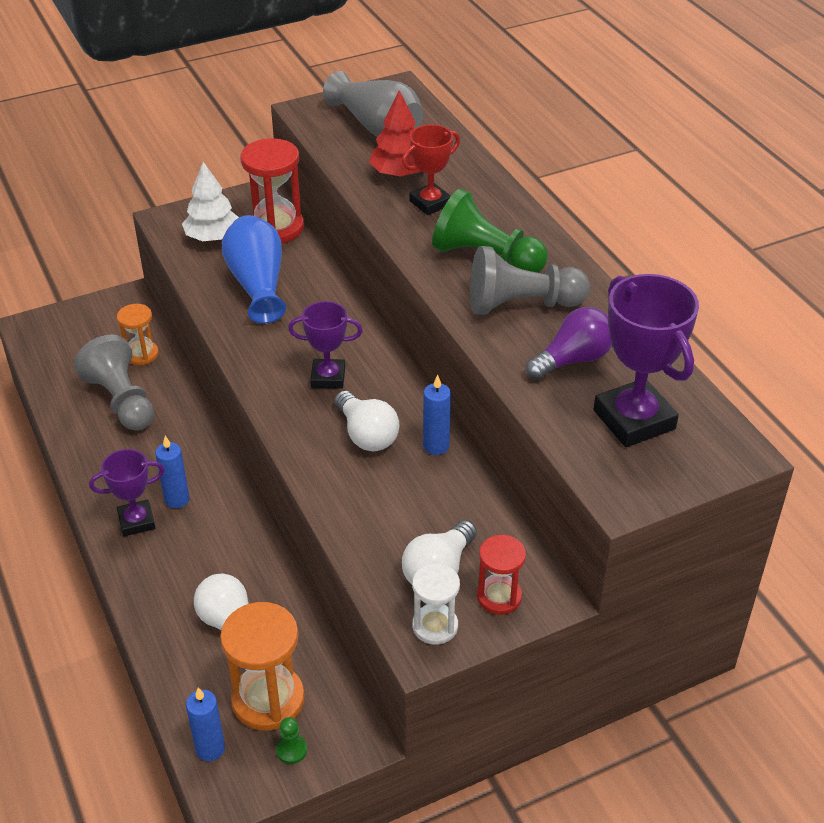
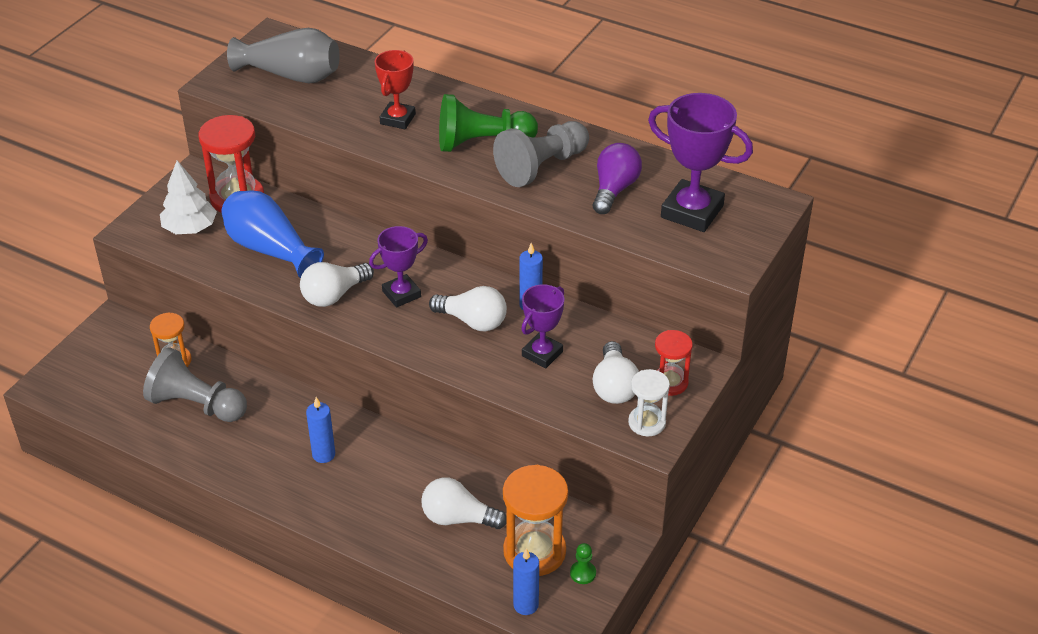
camera: 35 degrees left, 0 degrees up
(136, 521) = (307, 486): purple trophy -> purple trophy (542, 354)
(269, 350) = (334, 295): none -> white light bulb
(399, 173) = (349, 105): red tree -> none

